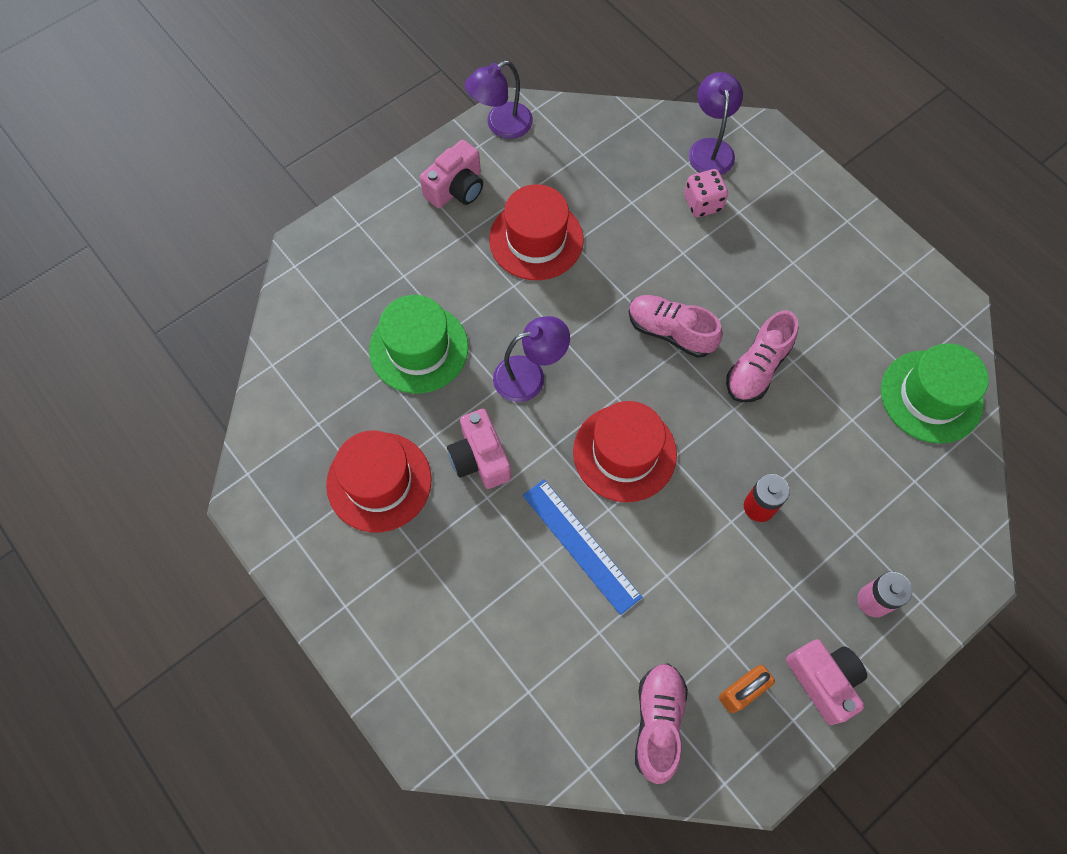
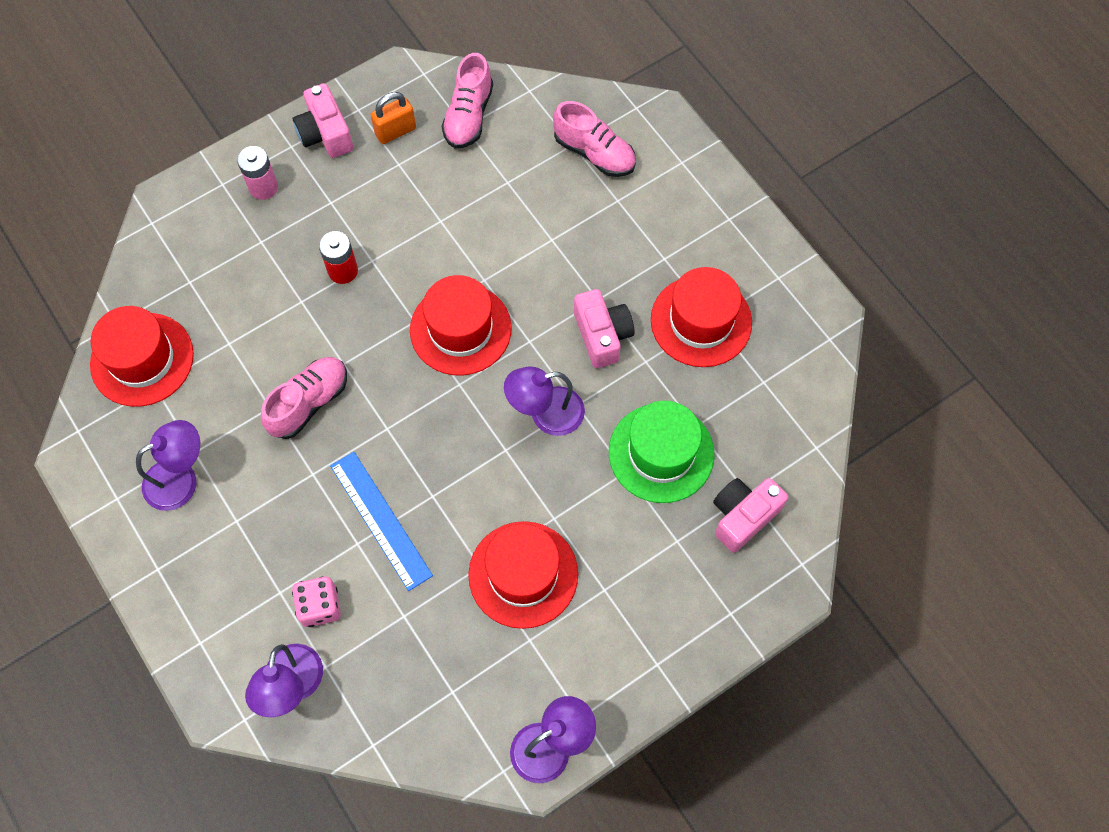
camera: 175 degrees left, 0 degrees up
(456, 188) = (613, 653): pink camera -> pink camera (743, 516)
(580, 545) = (514, 251): blue ruler -> blue ruler (381, 520)
(670, 332) = (391, 449): pink shoe -> pink shoe (594, 153)
(853, 292) = (181, 479): none -> purple lamp
(931, 396) = (142, 359): green hat -> red hat

